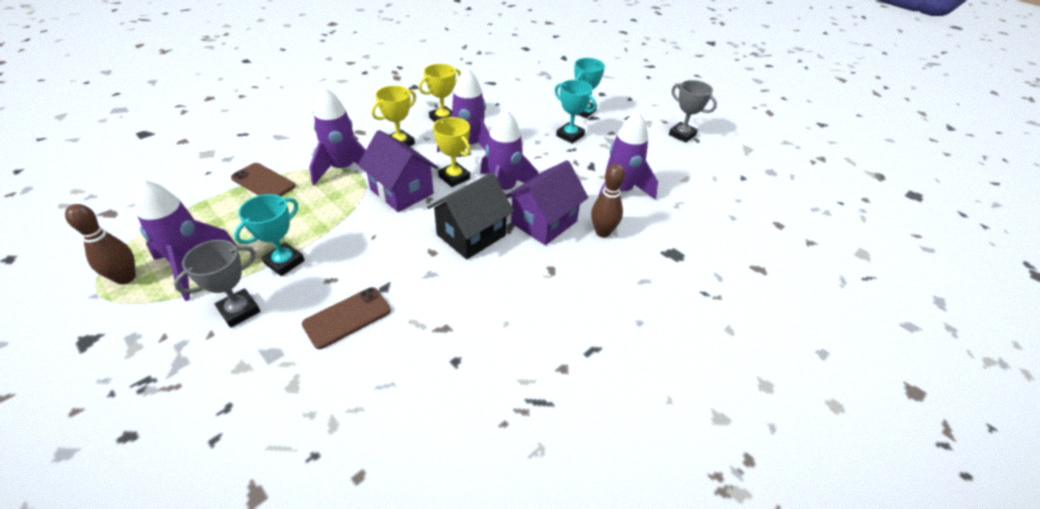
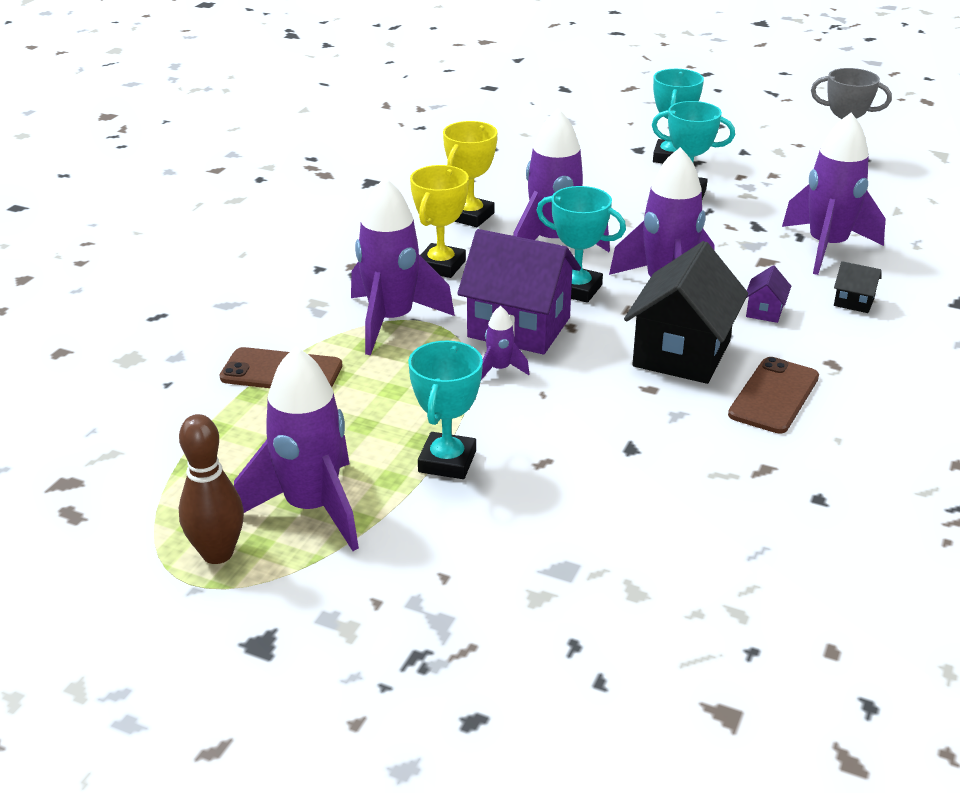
camera: 20 degrees left, 10 degrees down
(239, 311) = (453, 537): grey trophy -> none
(347, 317) = (619, 497): brown phone -> brown phone (773, 396)
(366, 214) = (499, 370): none -> purple rocket
(454, 177) = (577, 289): yellow trophy -> turquoise trophy
(544, 222) = (764, 311): purple house -> purple house, size x0.43
(602, 232) = (854, 302): brown bowling pin -> black house

